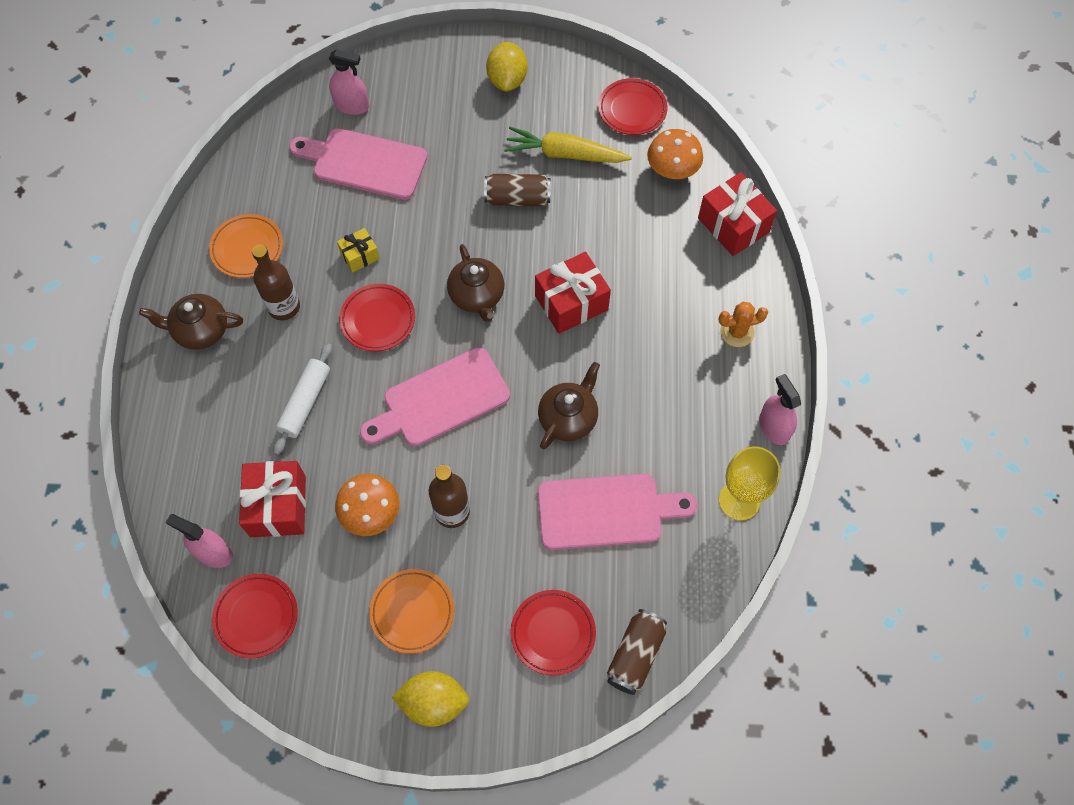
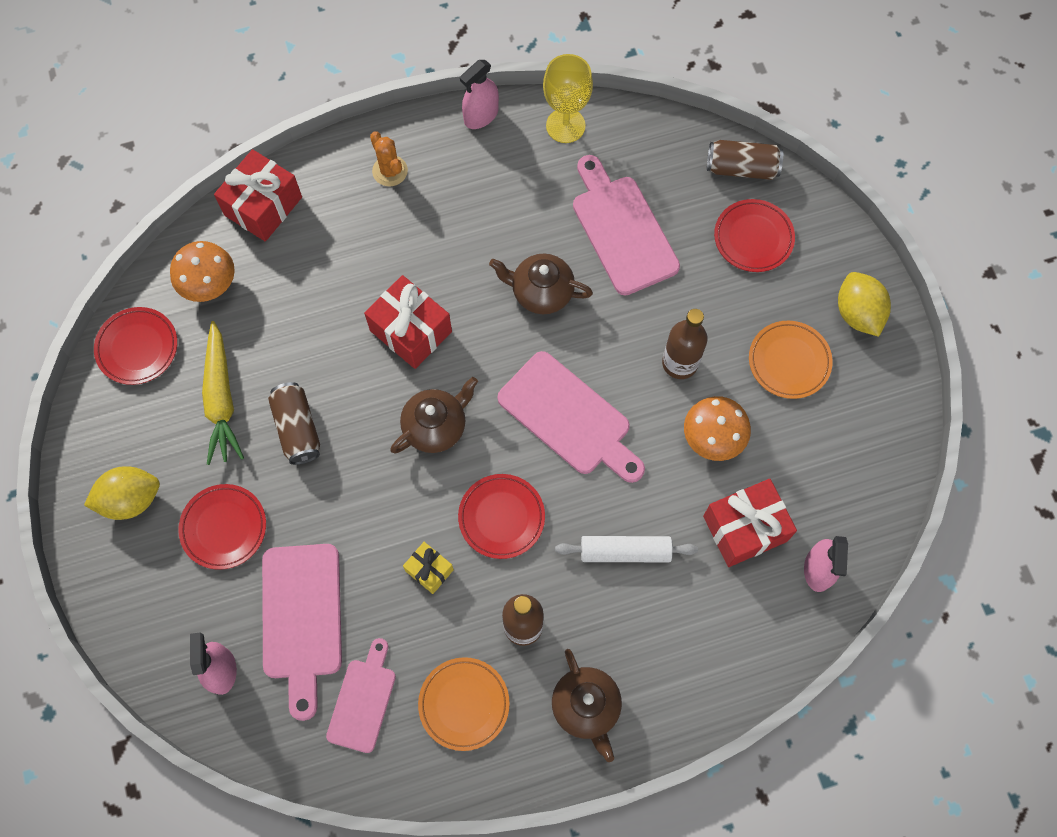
camera: 110 degrees left, 5 degrees up
(256, 616) = (857, 499): red plate -> red plate (224, 528)
(285, 185) = (363, 701): none -> pink cutting board

